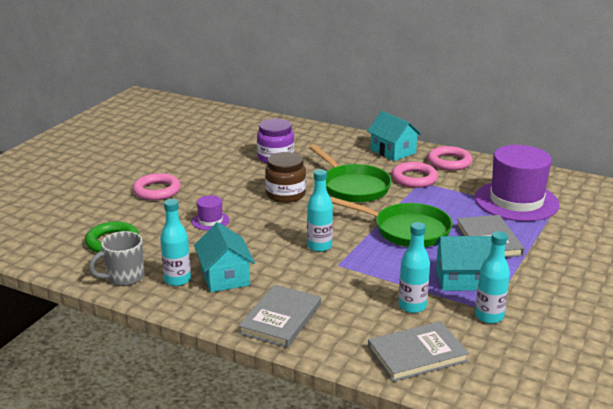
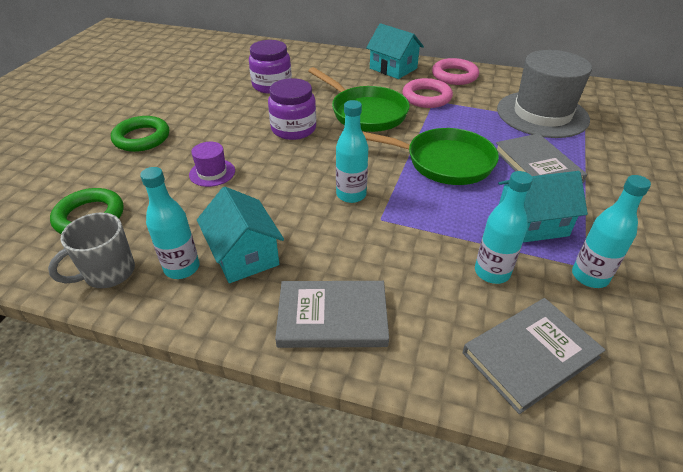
camera: 10 degrees left, 15 degrees up
(157, 191) = (142, 138): pink ring -> green ring
(280, 319) = (332, 317): grey book -> grey book turned 75 degrees clockwise
(285, 194) = (293, 129): brown jar -> purple jar
(516, 201) = (542, 114): purple hat -> grey hat

